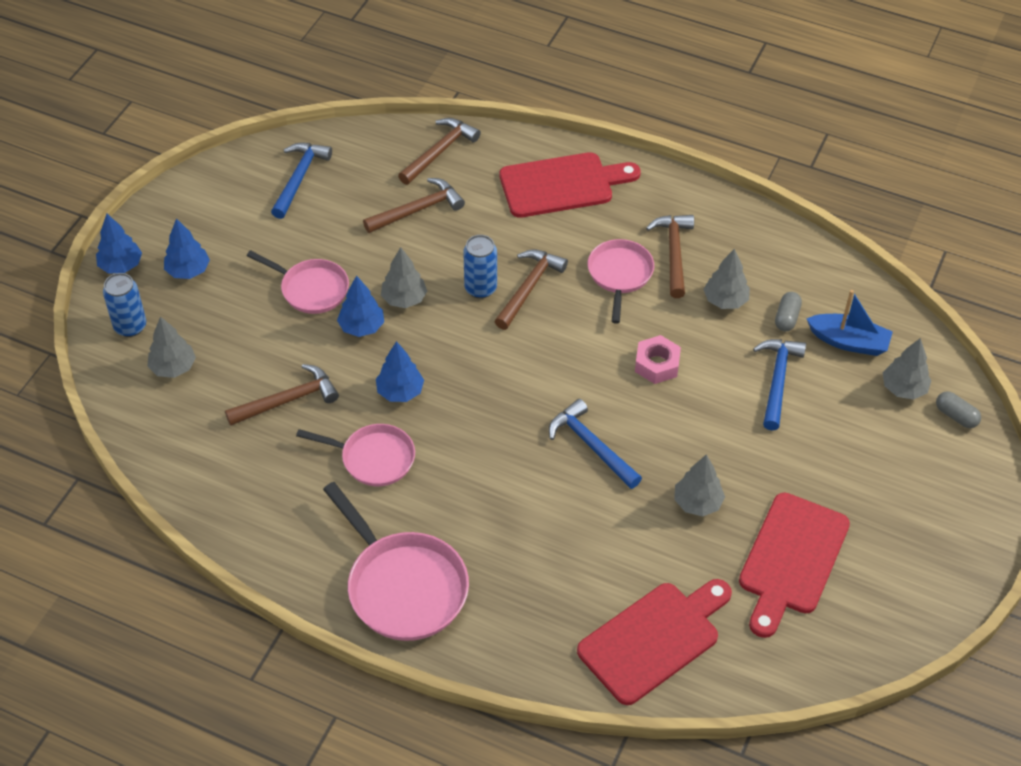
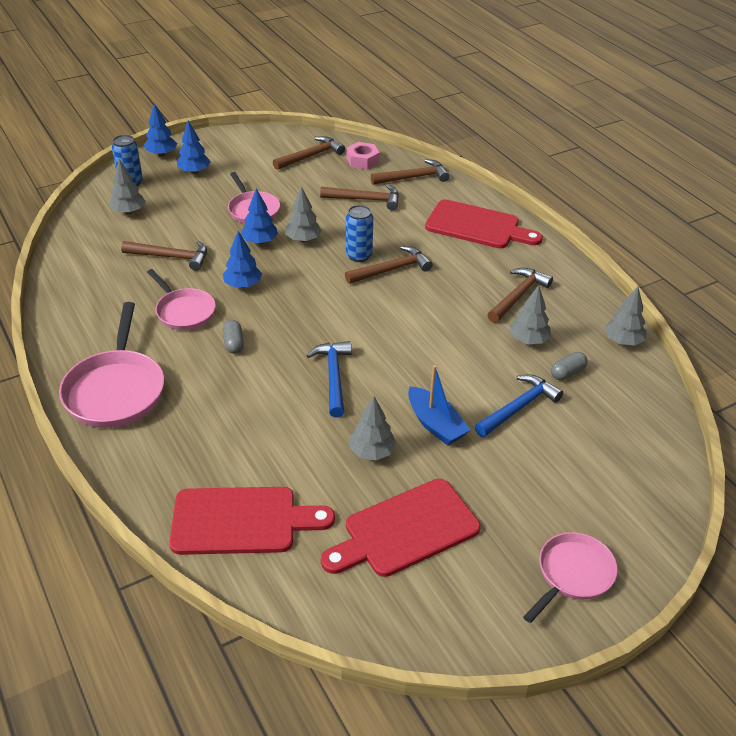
camera: 35 degrees right, 10 degrees down
(299, 178) = (311, 156): blue hammer -> brown hammer
(619, 275) = (464, 291): pink pan -> pink pan (572, 574)
(657, 364) = (434, 353): pink nut -> pink nut (362, 160)
(848, 342) = (605, 411): blue boat -> blue boat (435, 424)
(903, 389) = (622, 465): grey tree -> grey tree (623, 341)
(956, 416) = (653, 508): grey capsule -> grey capsule (233, 343)

